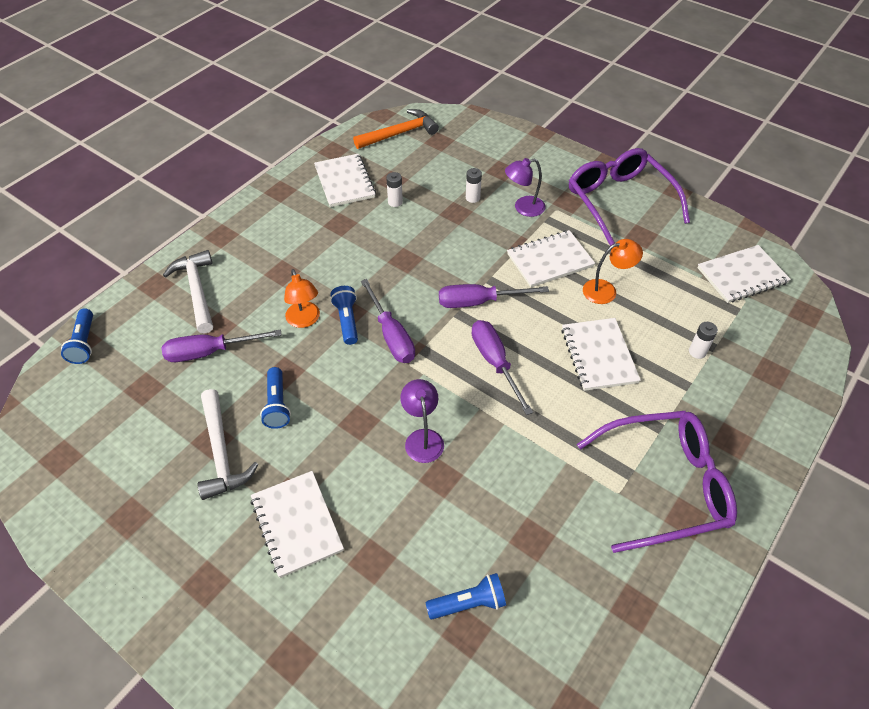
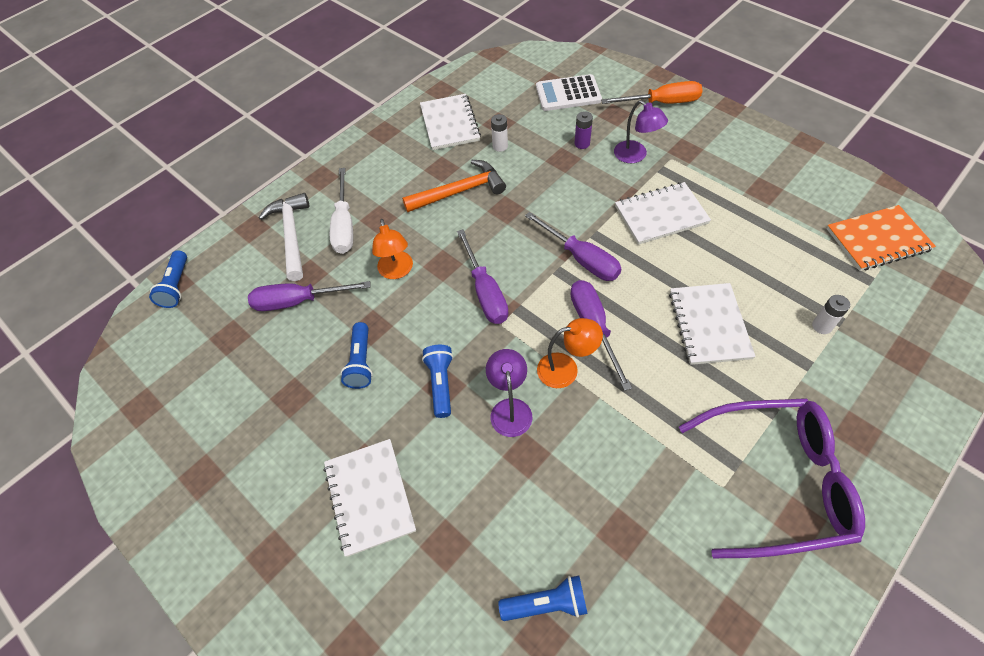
camera: 10 degrees right, 5 degrees up
(221, 452) = (299, 411): white hammer -> none
(249, 279) = (344, 225): none -> white screwdriver
(347, 320) = (440, 273): blue flashlight -> blue flashlight (441, 384)
(399, 133) = (510, 73): orange hammer -> orange hammer (459, 191)
(456, 152) = (568, 94): none -> white calculator
(472, 198) = (582, 143): white battery -> purple battery
(479, 302) = (581, 258): purple screwdriver -> purple screwdriver turned 135 degrees counterclockwise
(523, 208) = (635, 156): purple lamp -> purple lamp turned 120 degrees counterclockwise
(544, 159) = (662, 103): none -> orange screwdriver
(606, 290) = (721, 251): orange lamp -> orange lamp (566, 369)
(619, 202) = (741, 152): purple glasses -> none
(742, 276) = (877, 240): white notebook -> orange notebook

